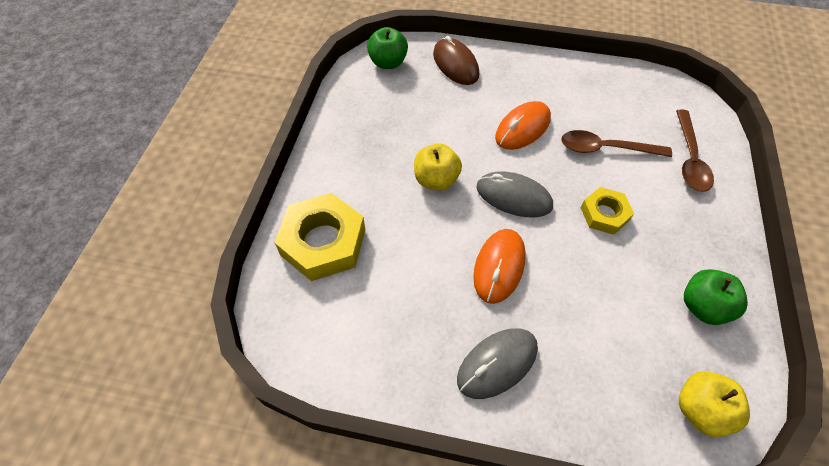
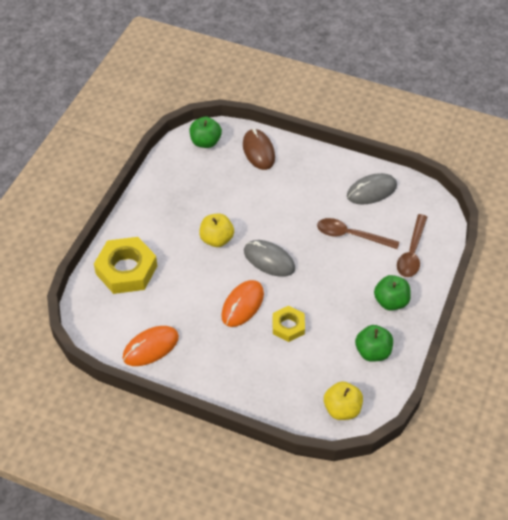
camera: 10 degrees right, 5 degrees down
(497, 364) = (221, 362): grey mouse -> grey mouse (371, 191)
(522, 128) = (294, 210): orange mouse -> orange mouse (151, 347)
(604, 214) = (330, 282): yellow nut -> yellow nut (288, 326)
(693, 228) = (390, 301): none -> green apple

